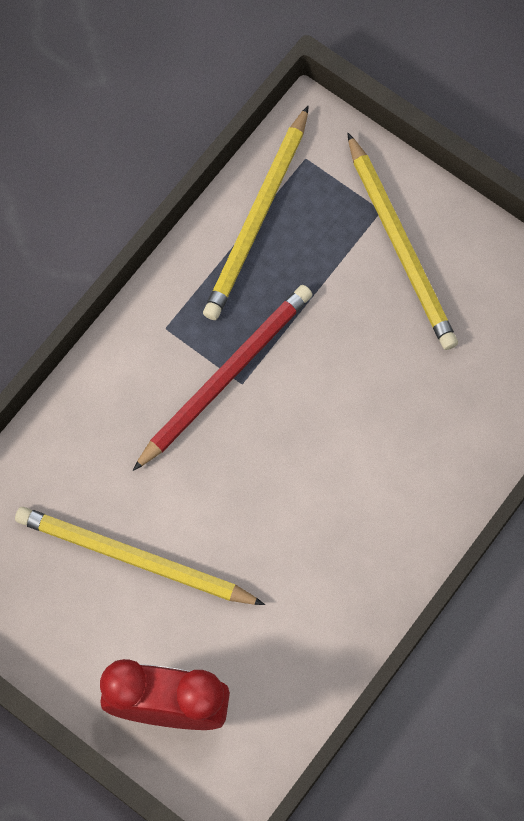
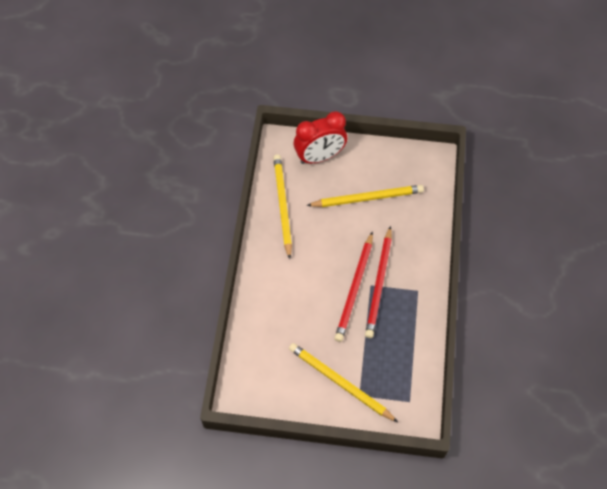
camera: 150 degrees right, 10 degrees down
(257, 218) = (412, 360): yellow pencil -> yellow pencil (282, 205)
(274, 392) = (354, 288): none -> red pencil

